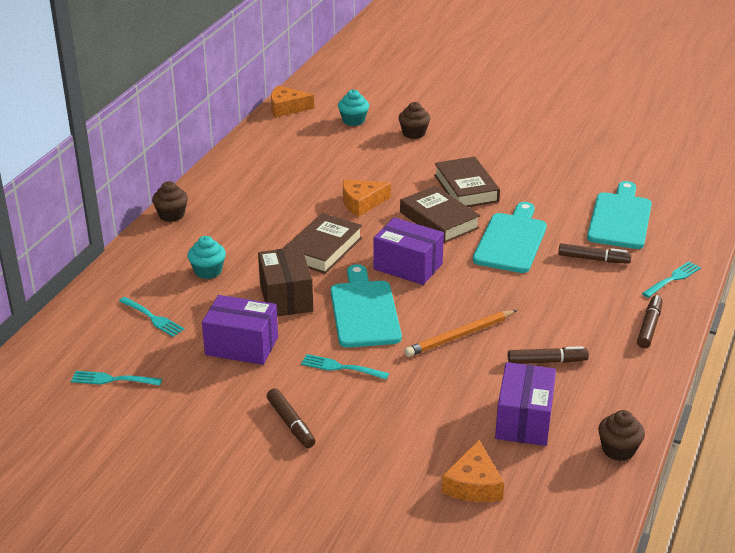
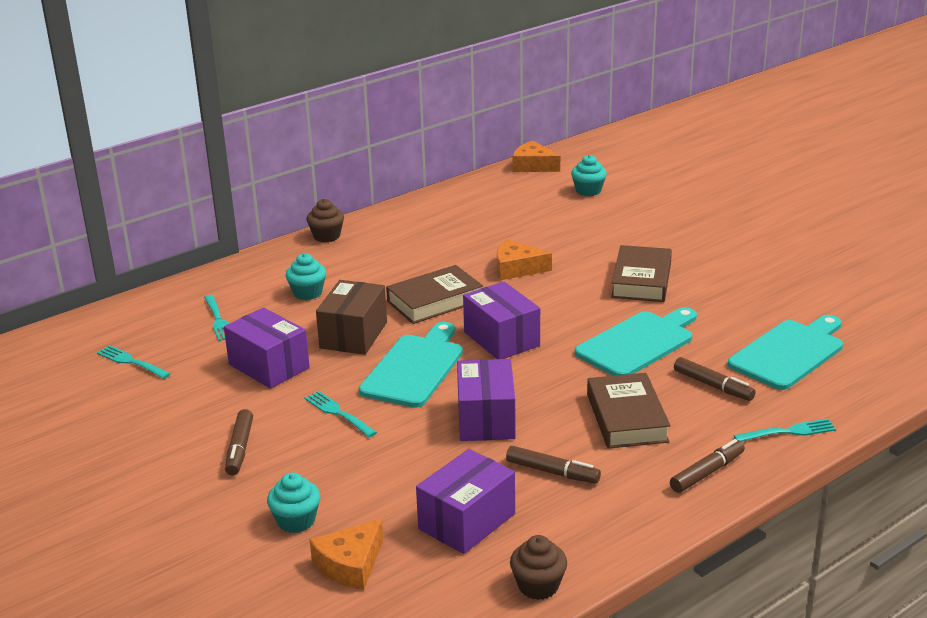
camera: 30 degrees right, 5 degrees down
(397, 466) = (296, 521): none -> turquoise cupcake
(414, 133) = (639, 216): brown cupcake -> none
(439, 220) = (580, 304): brown book -> brown book (626, 418)
(460, 336) = (486, 419): orange pencil -> purple box

